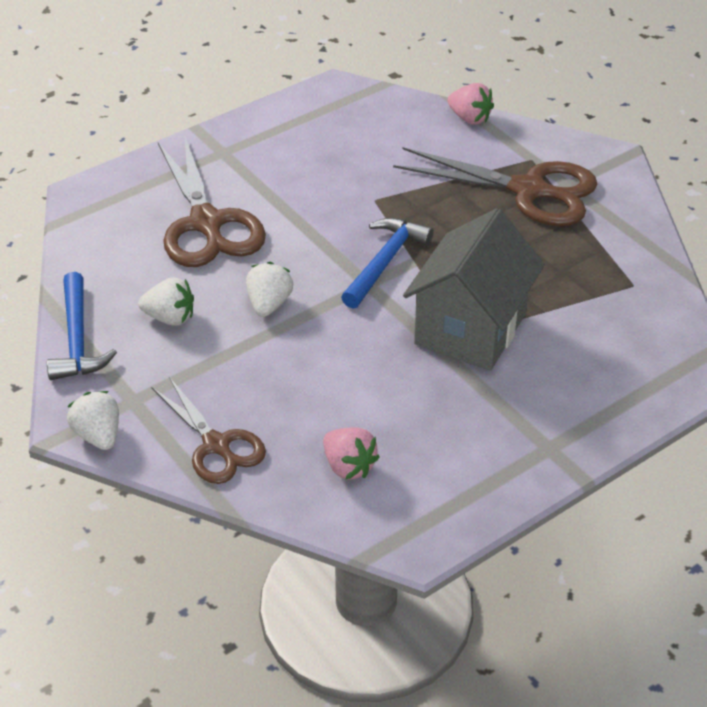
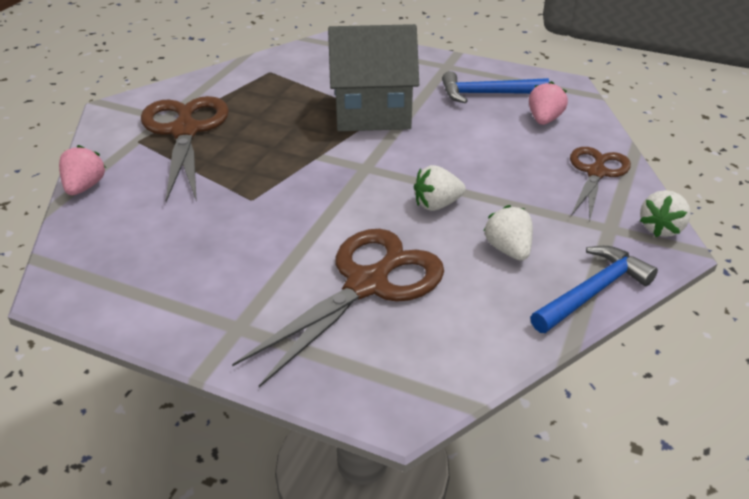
camera: 120 degrees left, 5 degrees down
(385, 262) = (332, 168): blue hammer -> blue hammer (487, 94)

